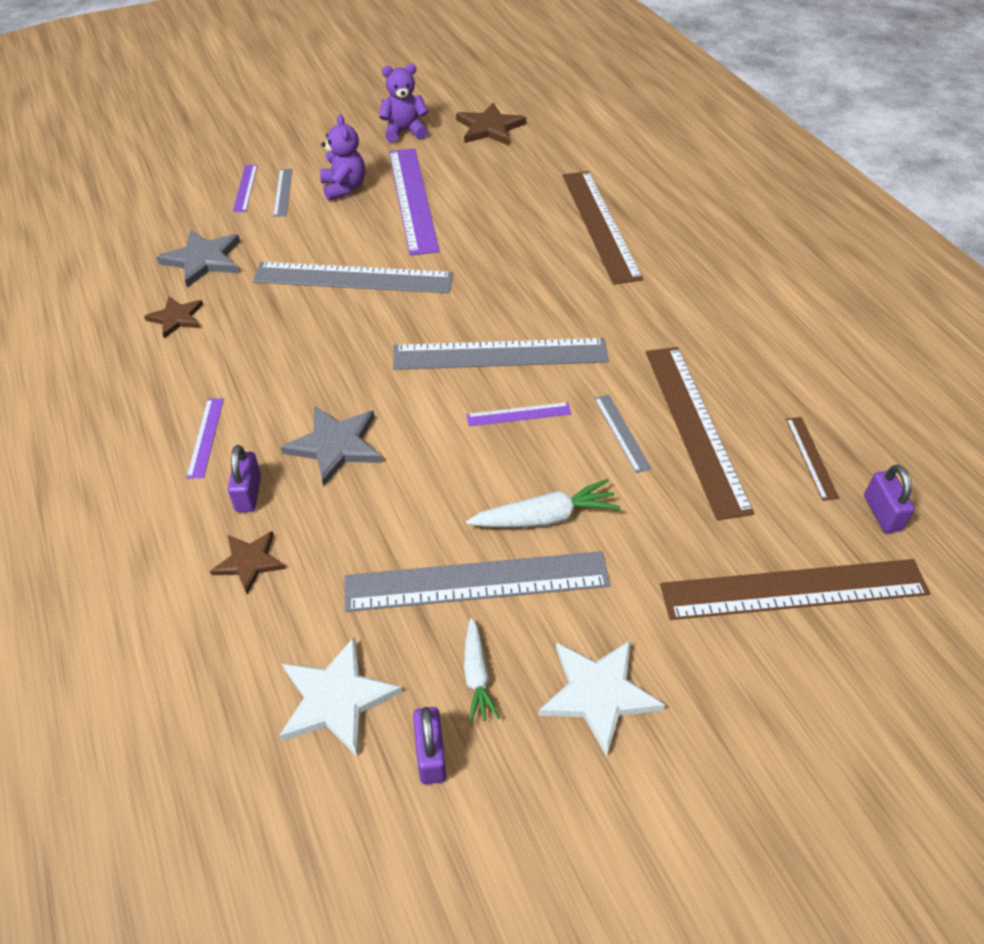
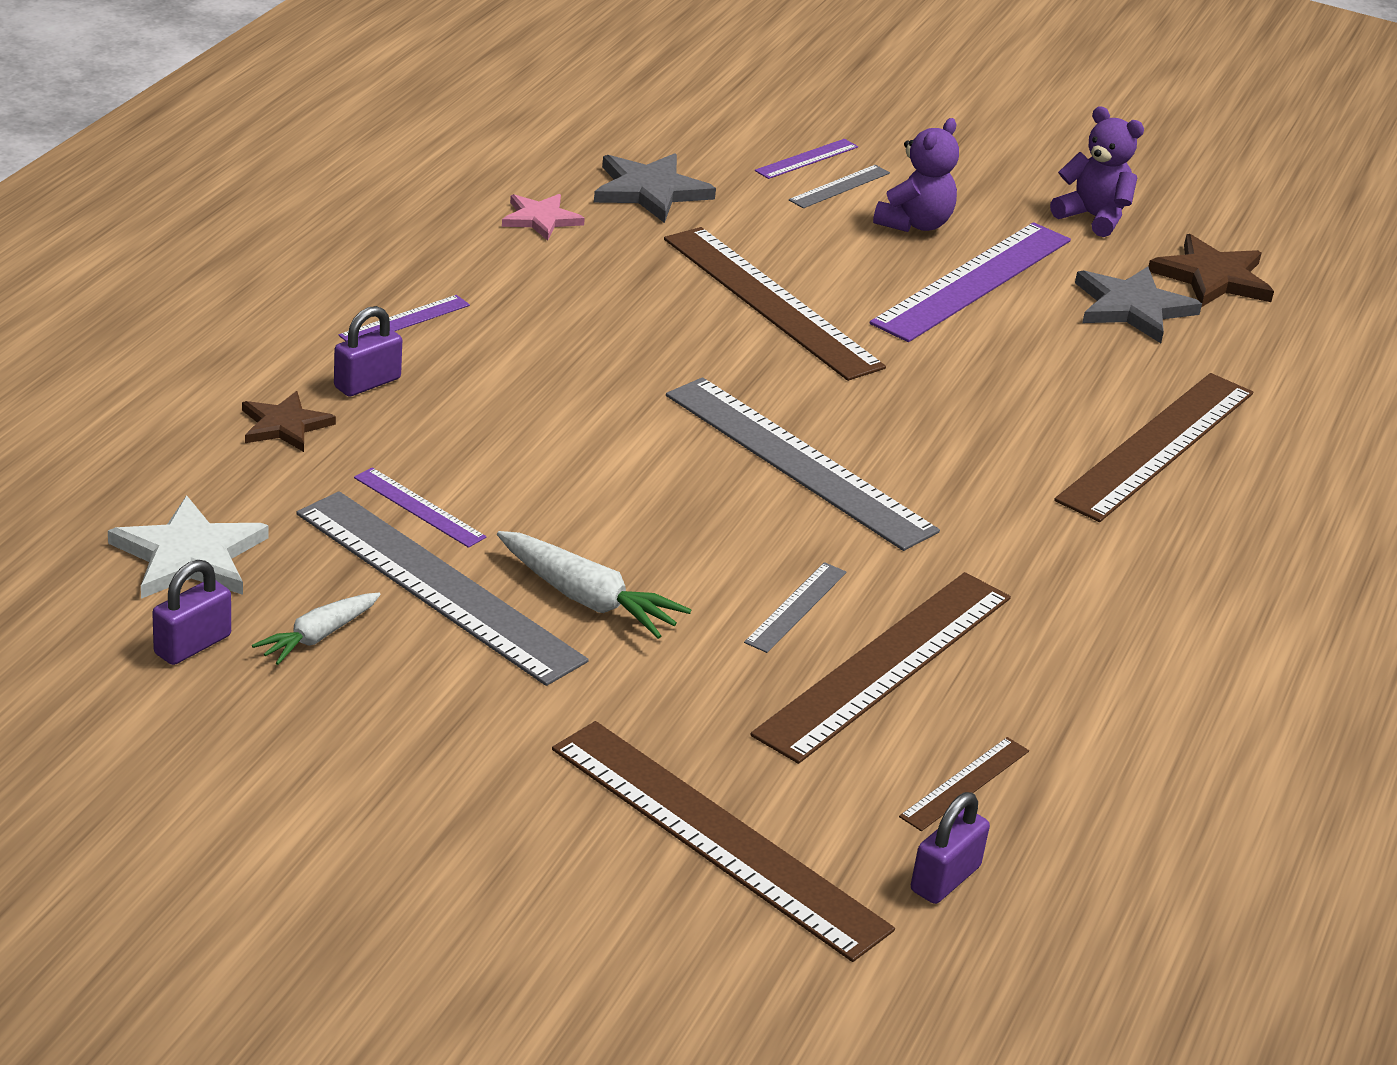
camera: 45 degrees right, 15 degrees down
(176, 318) = (540, 219): brown star -> pink star
(335, 446) = (501, 408): grey star -> grey star (1132, 308)
(353, 278) = (770, 302): grey ruler -> brown ruler
(518, 414) = (719, 516): purple ruler -> purple ruler (419, 507)
(598, 694) = (390, 732): white star -> none

